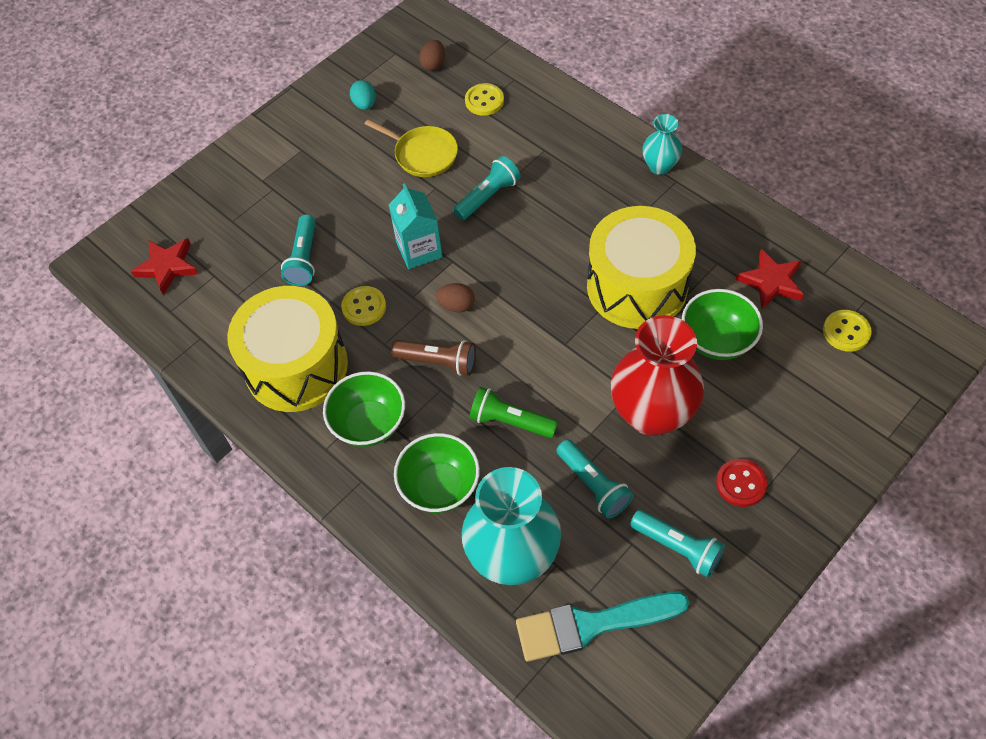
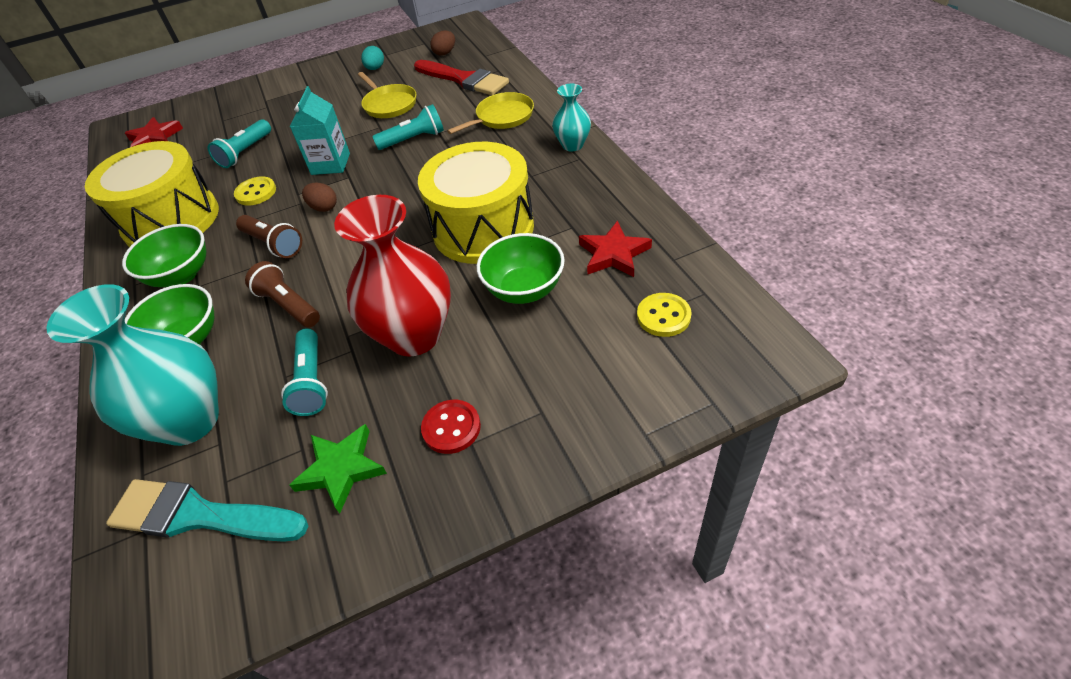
camera: 25 degrees right, 10 degrees down
(484, 101) = (463, 79): yellow button -> red brush
(510, 421) = (288, 305): green flashlight -> brown flashlight
(564, 145) = (502, 117): none -> yellow pan
(678, 547) = (341, 469): turquoise flashlight -> green star

